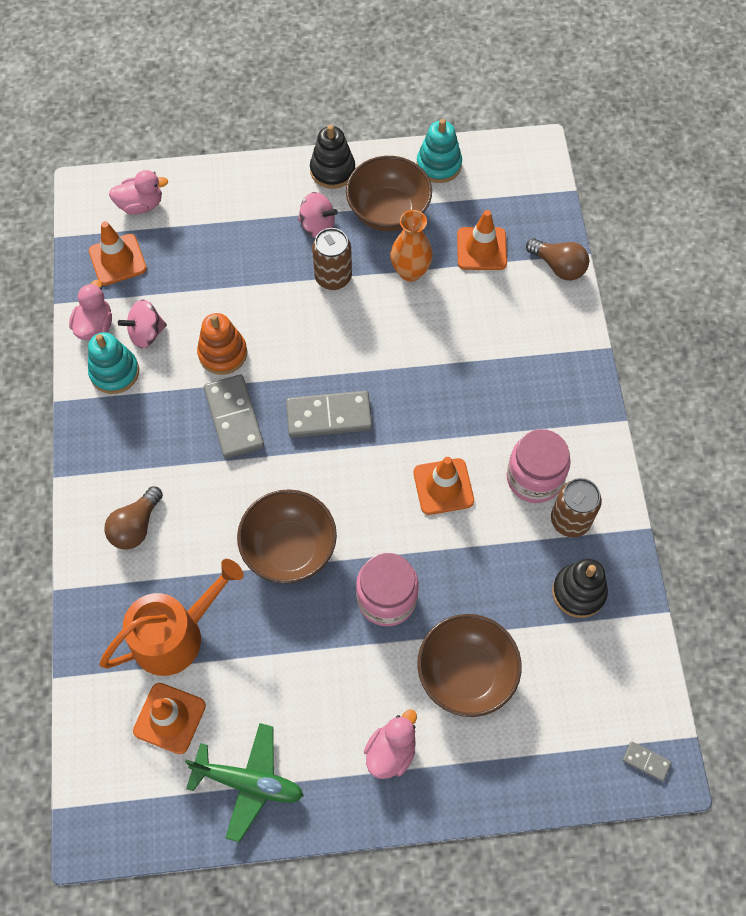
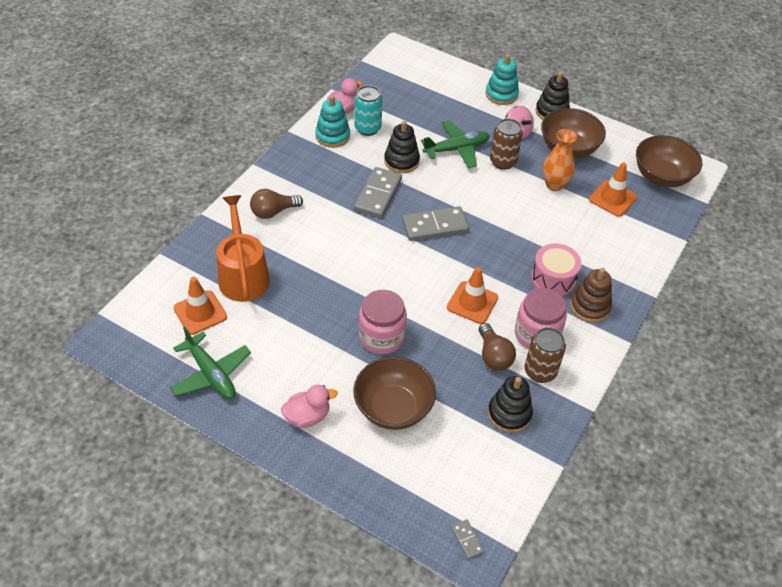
camera: 35 degrees right, 15 degrees down
(117, 260) = (385, 88): orange traffic cone -> none
(141, 205) = (422, 70): pink duck -> none
(146, 333) = (367, 128): pink spinning top -> turquoise can
(175, 635) = (243, 275): orange watering can -> orange watering can turned 105 degrees counterclockwise
(223, 353) = (401, 161): orange stacking toy -> black stacking toy
(270, 294) = (457, 149): none -> green plane
(289, 548) = (348, 275): brown bowl -> brown bowl (661, 177)
(329, 416) = (435, 226): grey domino -> grey domino turned 45 degrees counterclockwise
(439, 165) = (623, 143): turquoise stacking toy -> turquoise stacking toy (501, 94)
(499, 396) = (553, 278): none -> pink drum
(558, 266) = (657, 235): brown light bulb -> brown light bulb (493, 355)
(559, 406) = (590, 307): none -> brown stacking toy

